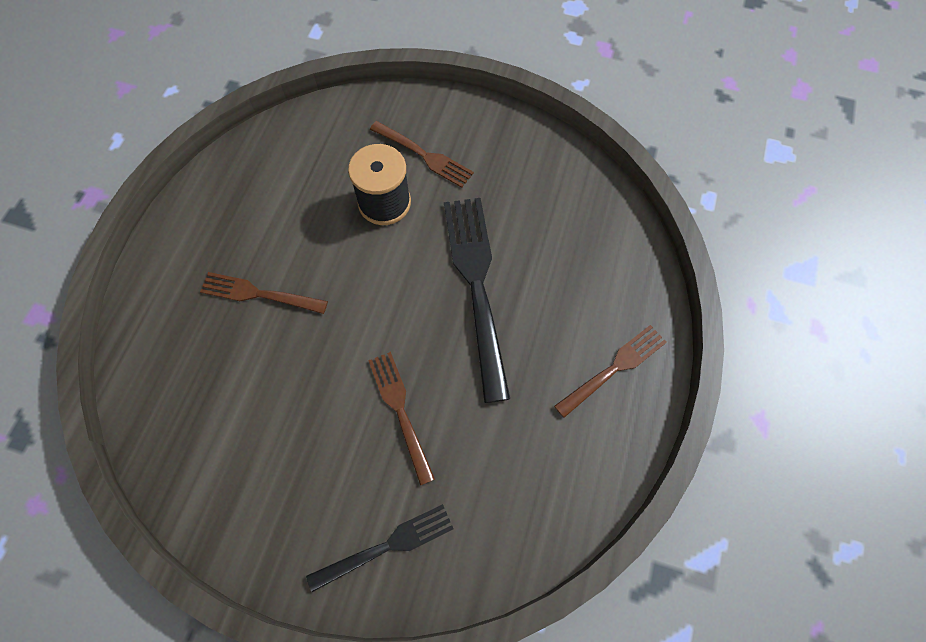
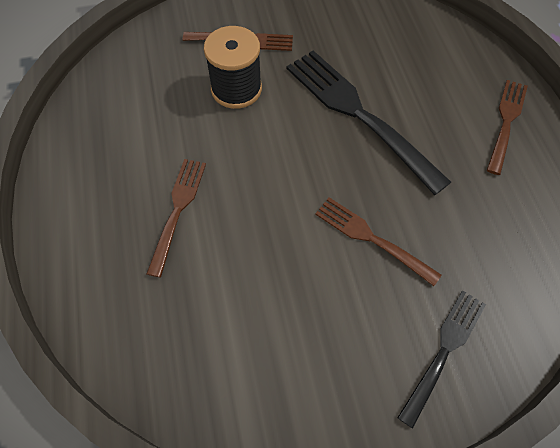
camera: 30 degrees left, 5 degrees down
(259, 294) = (178, 210): brown fork -> brown fork turned 120 degrees clockwise

